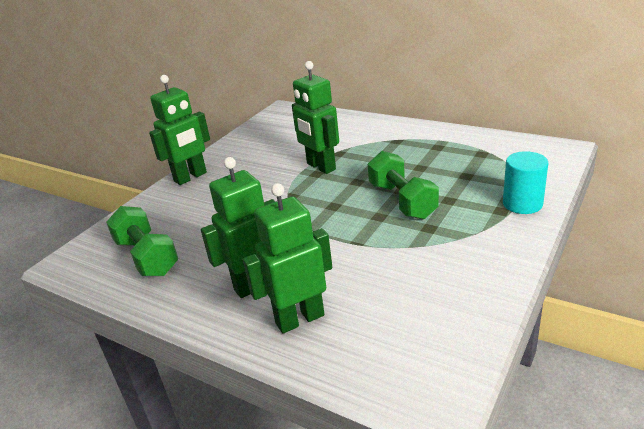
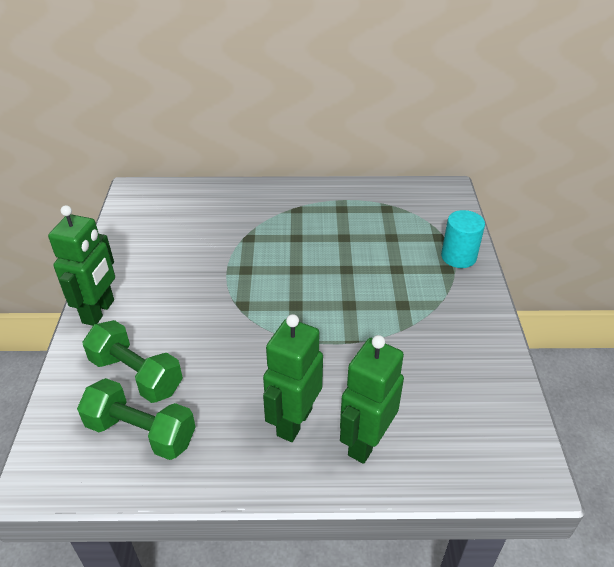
camera: 35 degrees left, 10 degrees up
(320, 167) = (243, 260): green robot -> none
(402, 201) = (356, 281): green dumbbell -> green dumbbell (136, 375)

